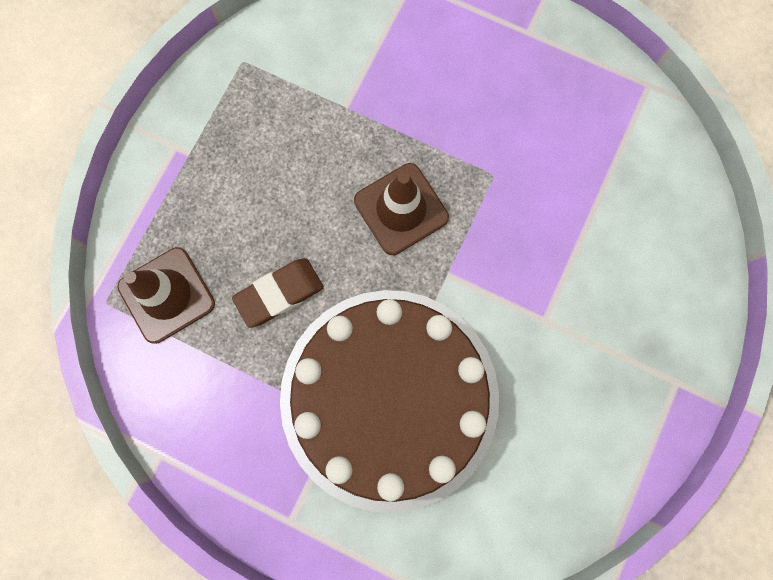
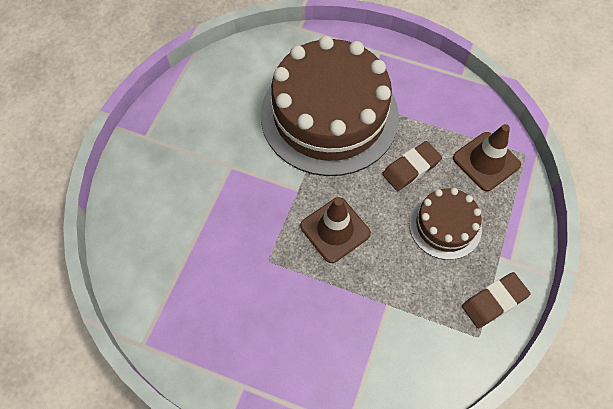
camera: 175 degrees right, 15 degrees down
(212, 99) = (494, 301): none -> brown eraser
(250, 203) = (445, 225): none -> brown cake

